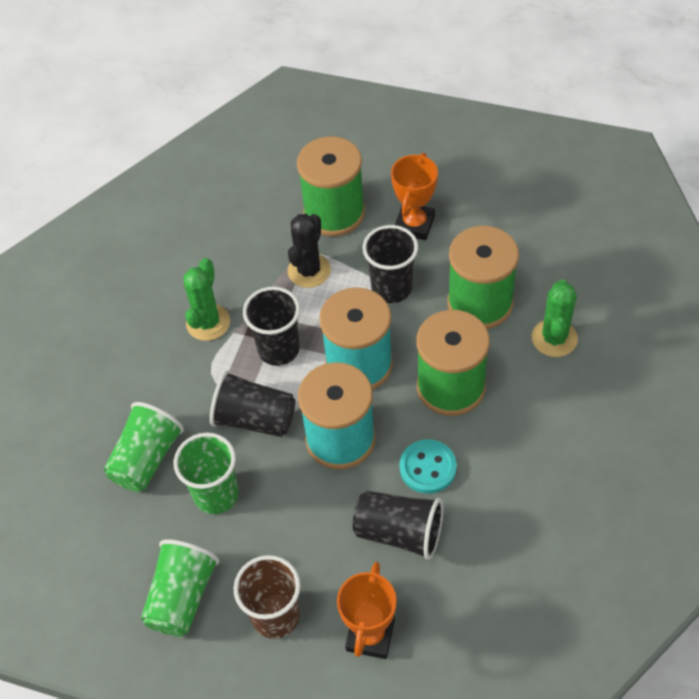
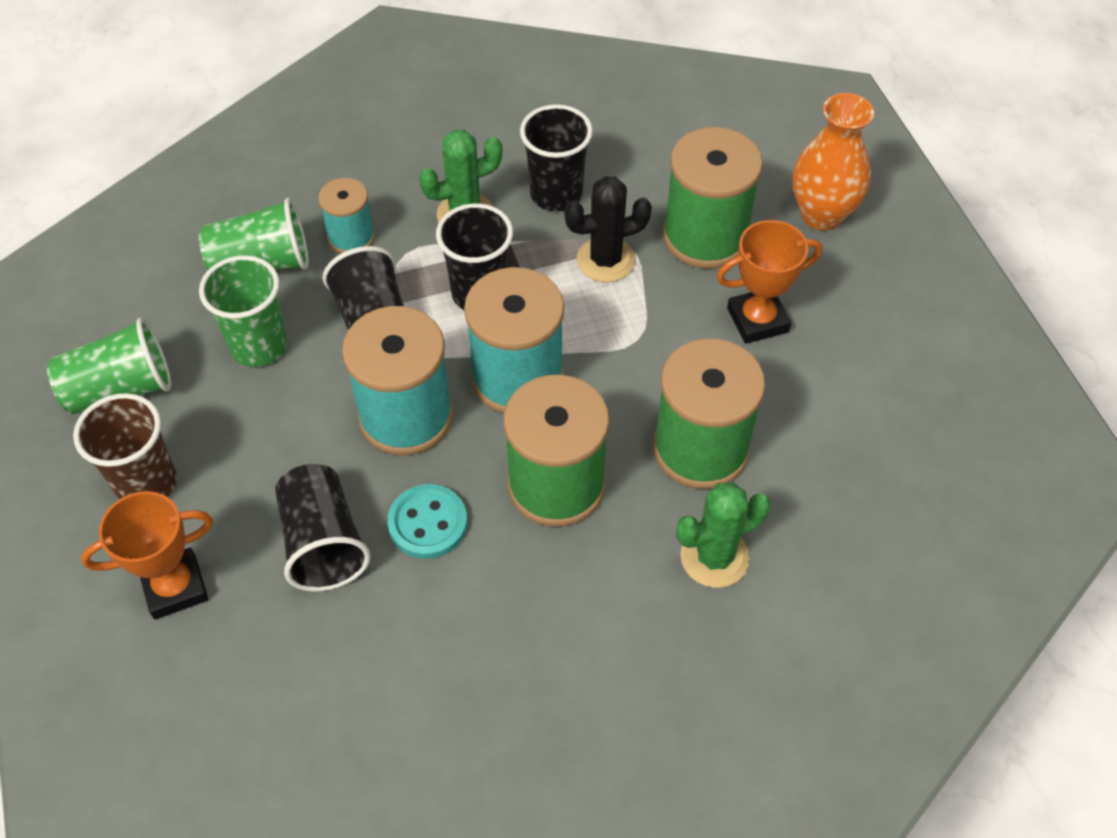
camera: 50 degrees right, 0 degrees up
(170, 395) = (351, 237): none -> turquoise spool
(366, 151) = (821, 215): none -> orange vase
(391, 288) = (647, 349): black cup -> black cup (556, 194)

